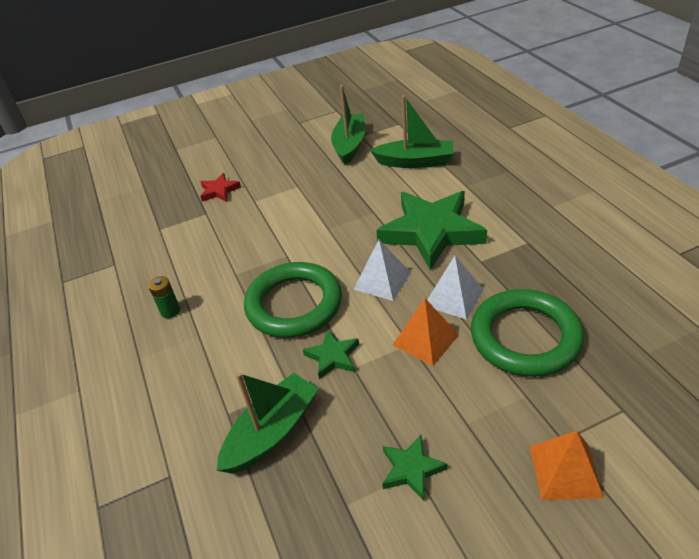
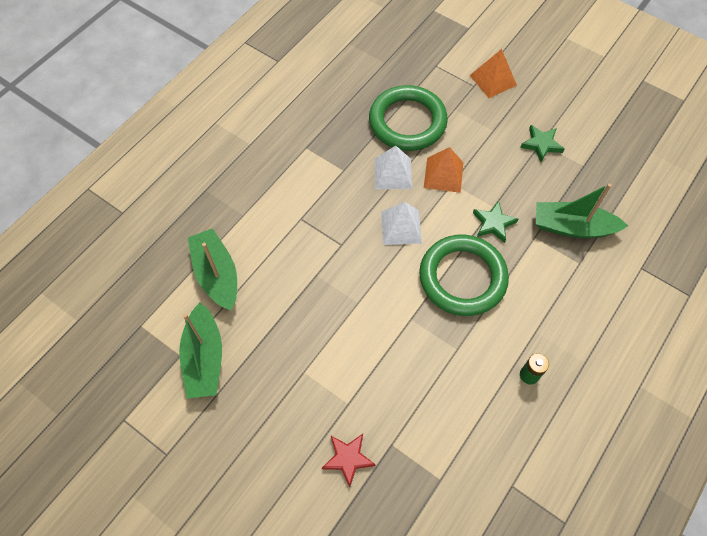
camera: 125 degrees left, 20 degrees up
(349, 145) = (204, 358): green boat -> green boat turned 75 degrees counterclockwise
(431, 232) = (323, 217): green star -> none

